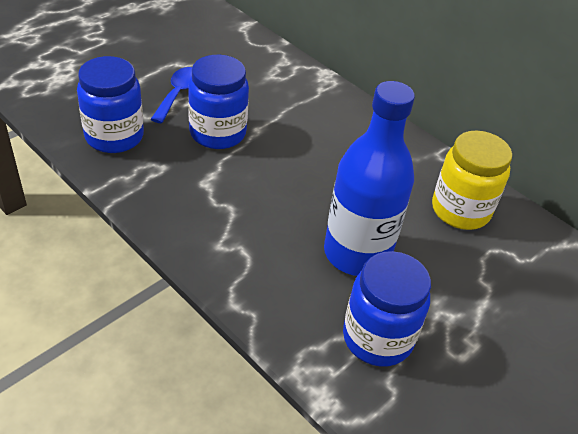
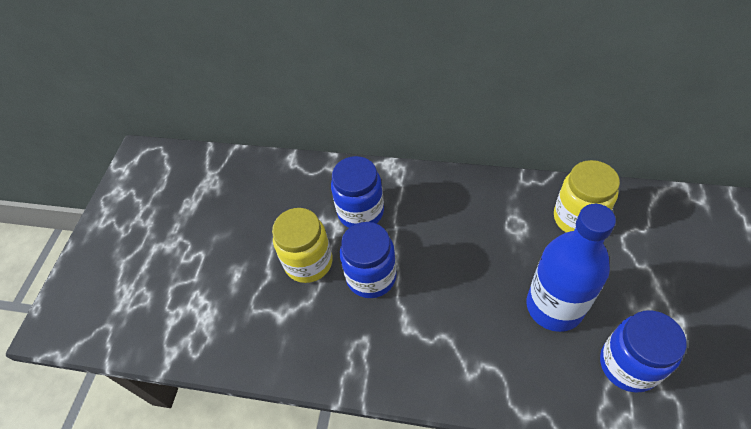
camera: 25 degrees left, 10 degrees up
(114, 136) = (303, 340): blue jar -> blue jar (360, 212)
(178, 94) = (308, 262): blue spoon -> yellow jar

